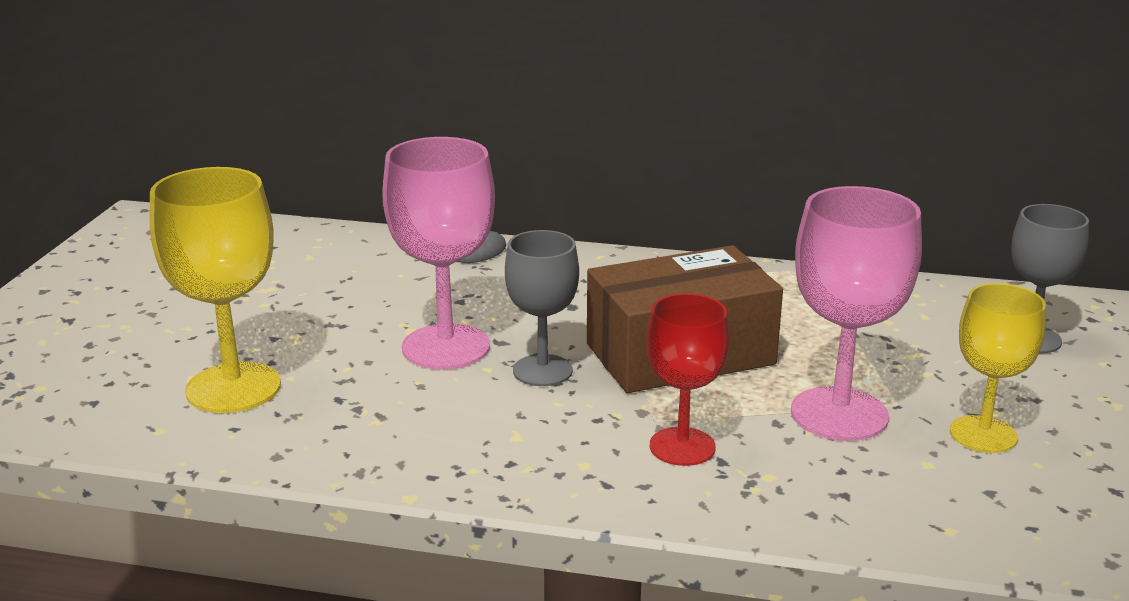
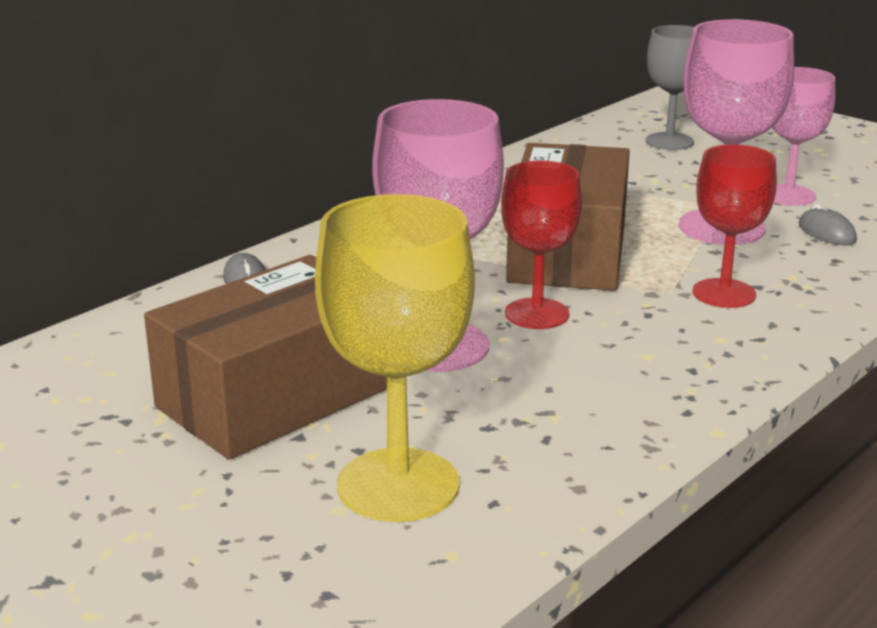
camera: 60 degrees left, 0 degrees up
(318, 314) = (275, 397): none -> brown box
(542, 370) = (537, 314): grey goblet -> red goblet
(909, 476) = (826, 233): none -> grey mouse
(983, 434) = (788, 195): yellow goblet -> pink goblet

